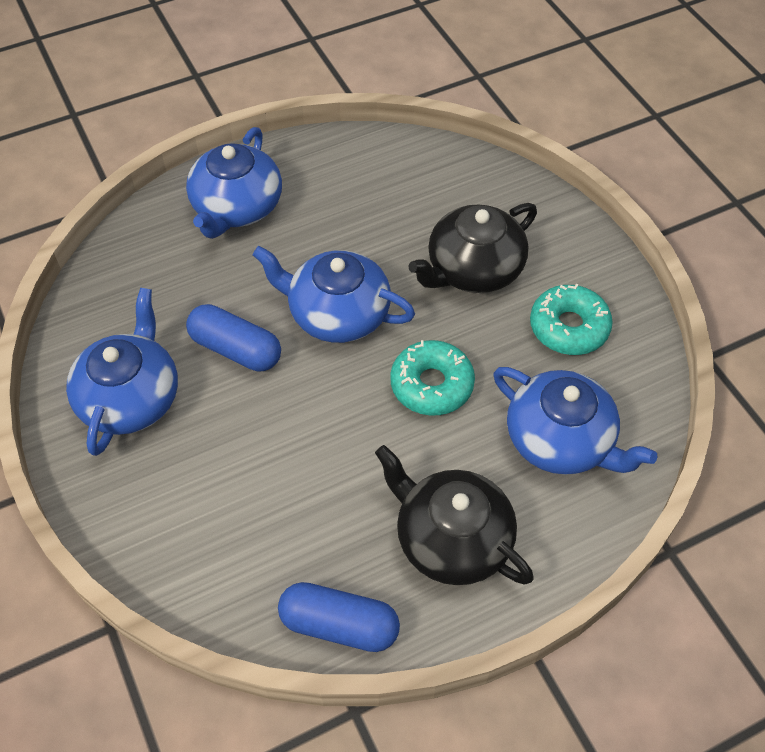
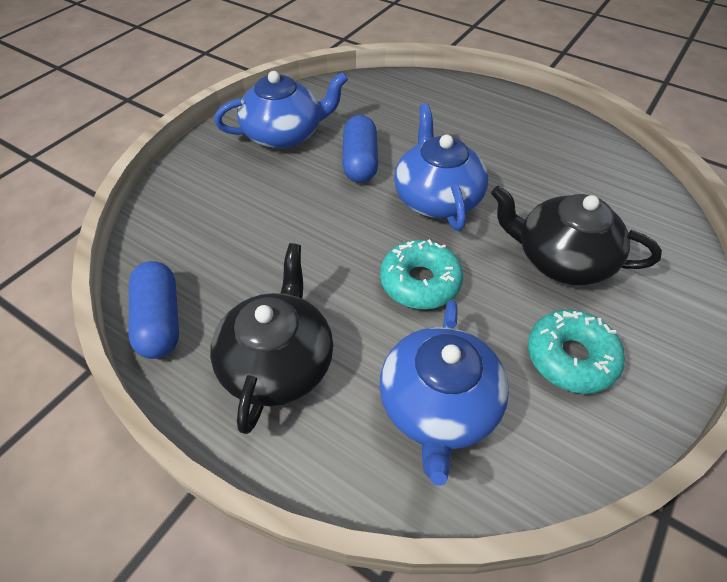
camera: 60 degrees right, 5 degrees down
(237, 207) = (476, 111): blue teapot -> none

